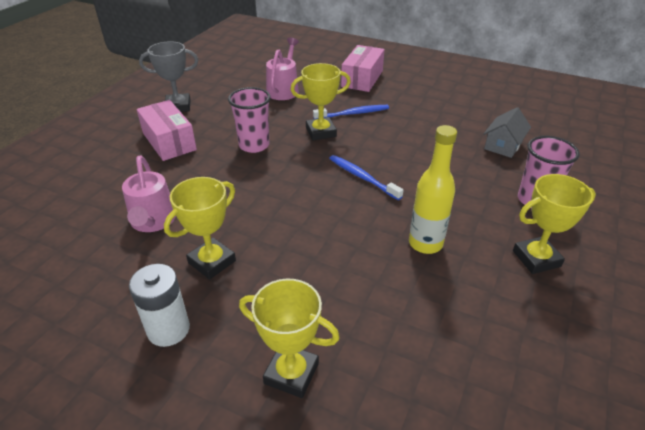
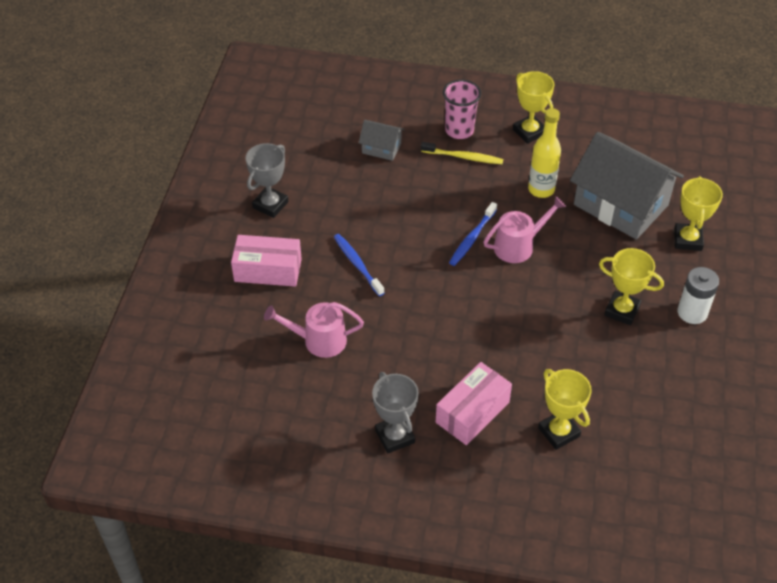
camera: 105 degrees left, 10 degrees up
(153, 221) = (597, 369): pink watering can -> pink watering can (518, 246)
(254, 145) = (451, 333): pink cup -> none
(321, 132) = (405, 284): yellow trophy -> yellow trophy (559, 432)
(382, 314) = (620, 205): none -> grey house
(432, 86) = (270, 205): none -> grey trophy
(487, 194) = (463, 157): none -> yellow toothbrush

